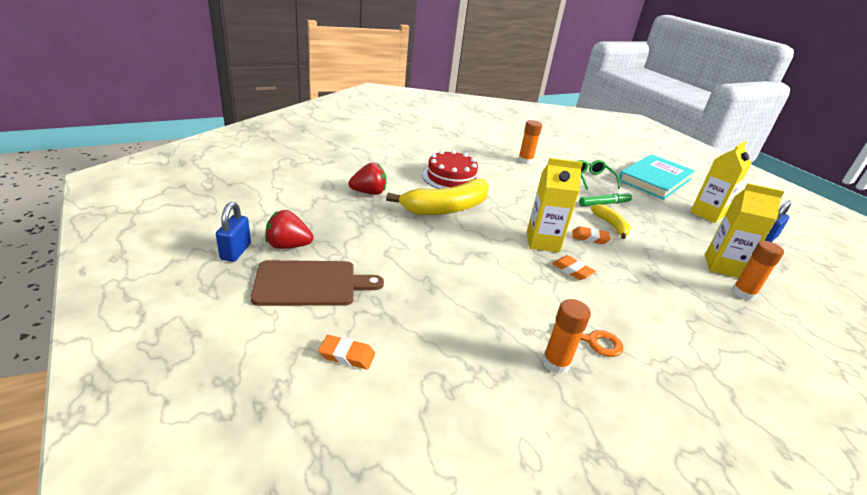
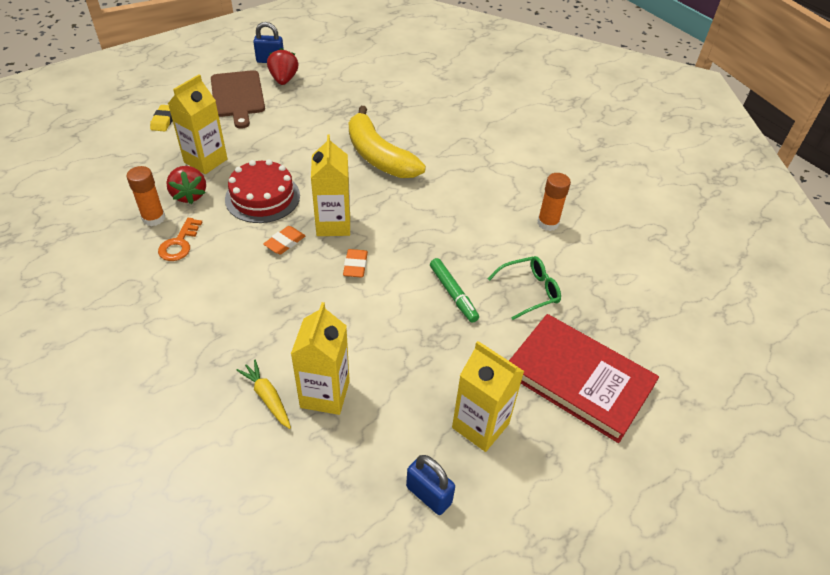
camera: 85 degrees right, 15 degrees up
(347, 355) = (164, 120): orange eraser -> yellow eraser
(369, 192) = (388, 107): red strawberry -> red strawberry (189, 195)
(445, 316) = (205, 161): none -> yellow carton
(451, 178) = (452, 157): red cake -> red cake (262, 197)
(611, 225) = (393, 291): yellow banana -> none
(654, 180) = (579, 379): turquoise book -> red book
(743, 293) = (267, 397): orange glue stick -> yellow carrot

